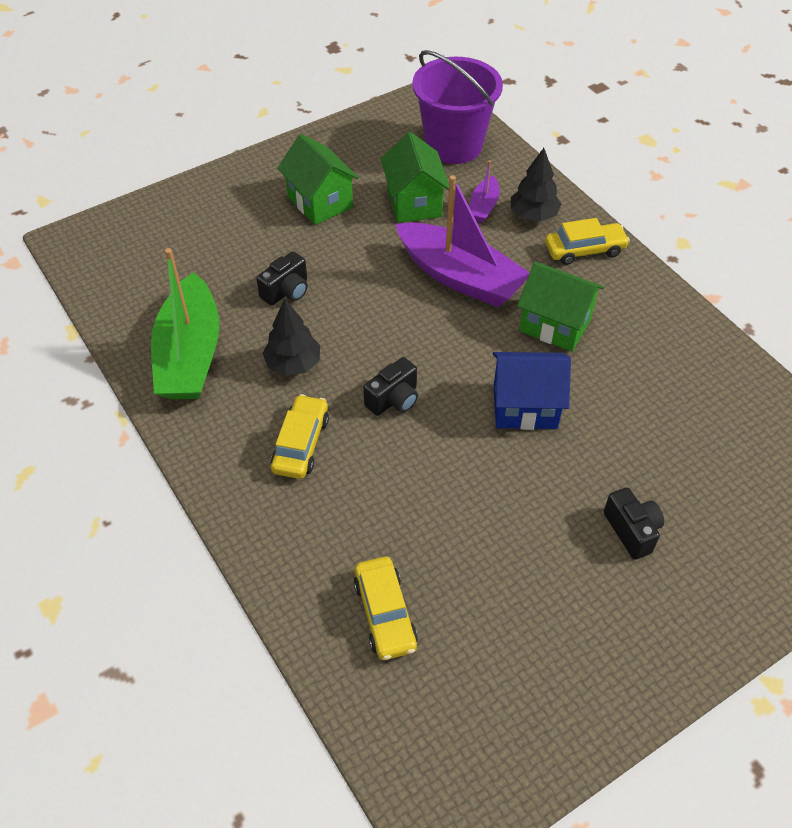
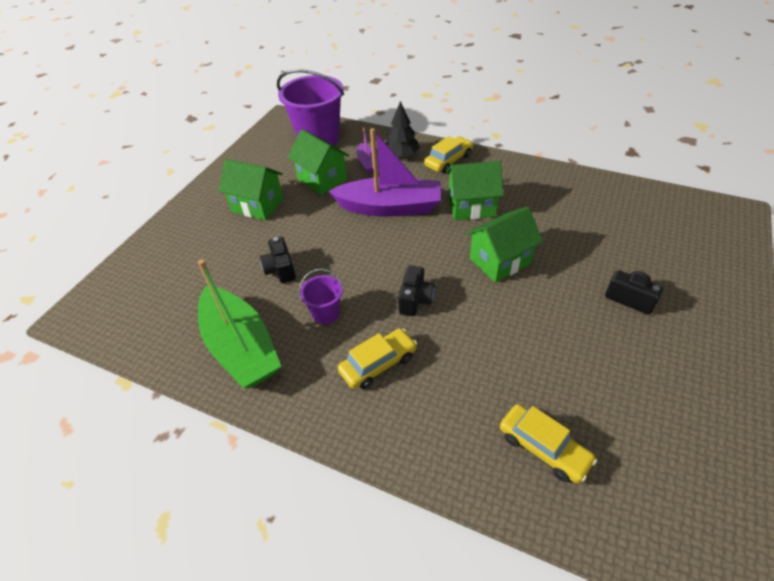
camera: 30 degrees left, 5 degrees down
(286, 291) = (280, 269): black camera -> black camera turned 150 degrees clockwise
(293, 364) = (326, 313): black tree -> purple bucket
(301, 444) = (378, 364): yellow car -> yellow car turned 75 degrees clockwise
(525, 407) = (500, 261): blue house -> green house

